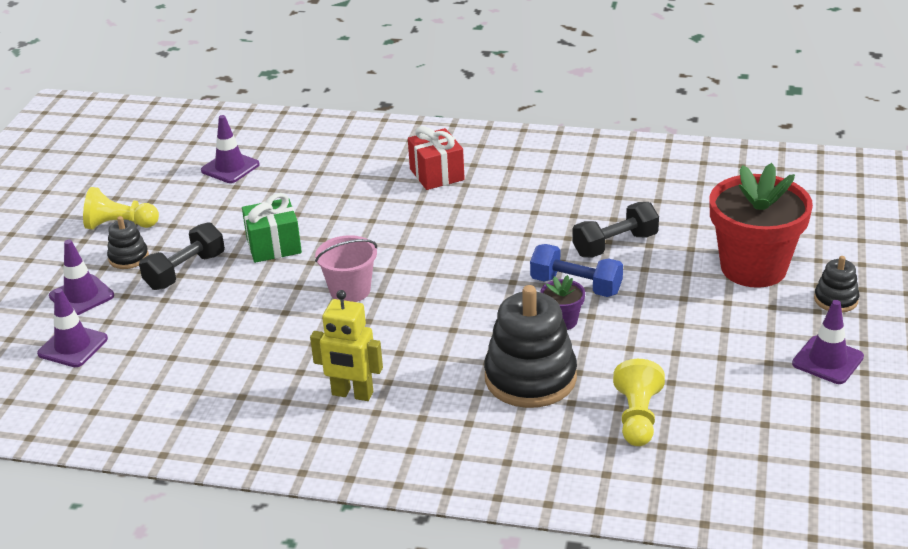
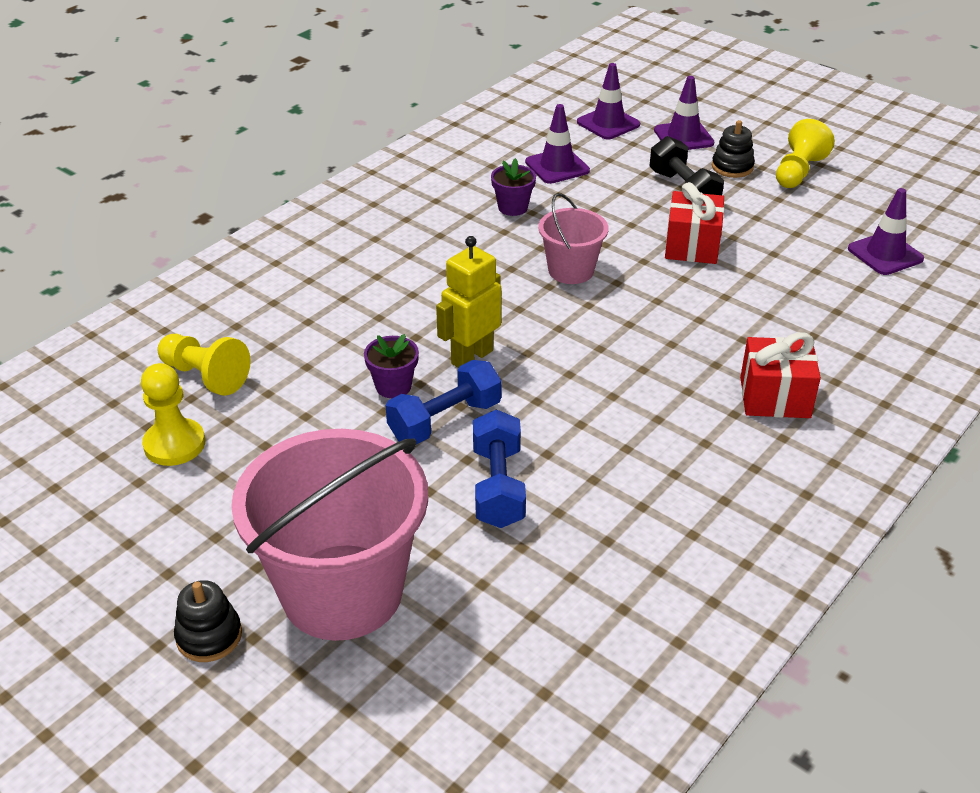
camera: 115 degrees right, 5 degrees up
(271, 351) = (513, 207): none -> purple flower pot
(274, 246) = (692, 246): green gift -> red gift
(352, 394) = (410, 232): yellow robot -> yellow robot (471, 357)
(530, 378) = (329, 333): black stacking toy -> none
(615, 245) = (498, 487): black dumbbell -> blue dumbbell
(718, 394) = (174, 444): none -> yellow pawn
(753, 268) = (342, 592): red flower pot -> pink bucket
(827, 360) = (125, 559): purple traffic cone -> purple traffic cone (557, 166)

